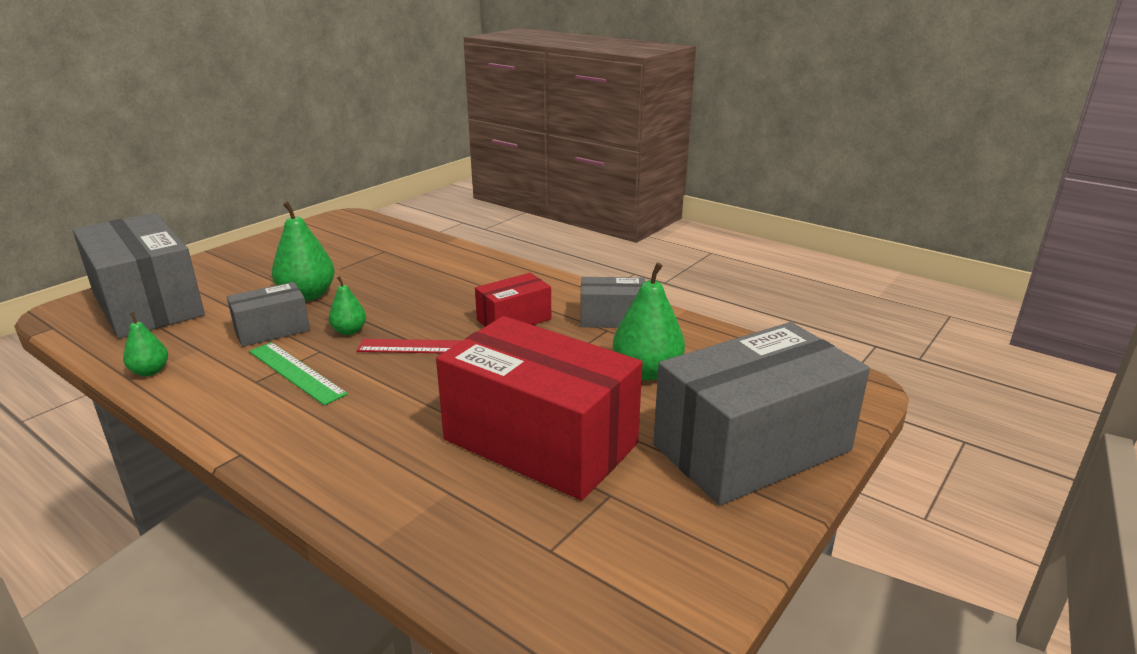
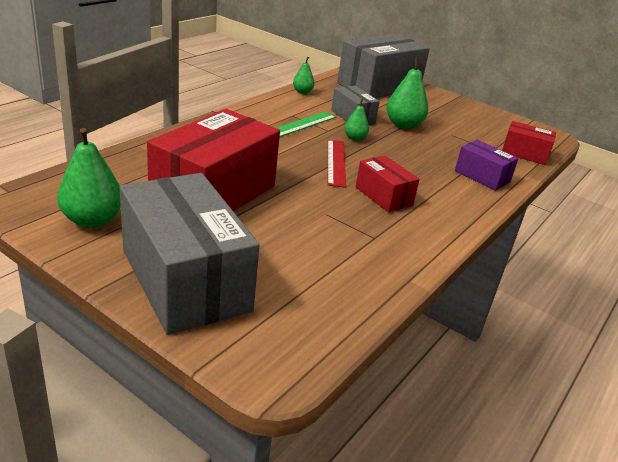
camera: 85 degrees right, 5 degrees up
(394, 236) = (524, 154): none -> red box
(454, 263) = (482, 176): none -> purple box
(612, 318) = (396, 242): grey box -> none
(647, 372) = (302, 247): green pear -> green pear (92, 220)

